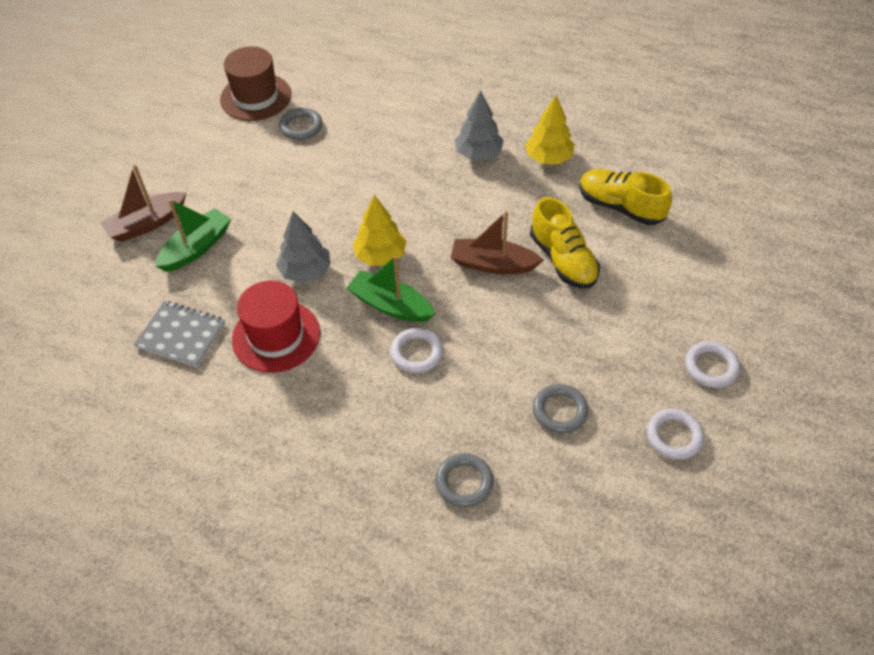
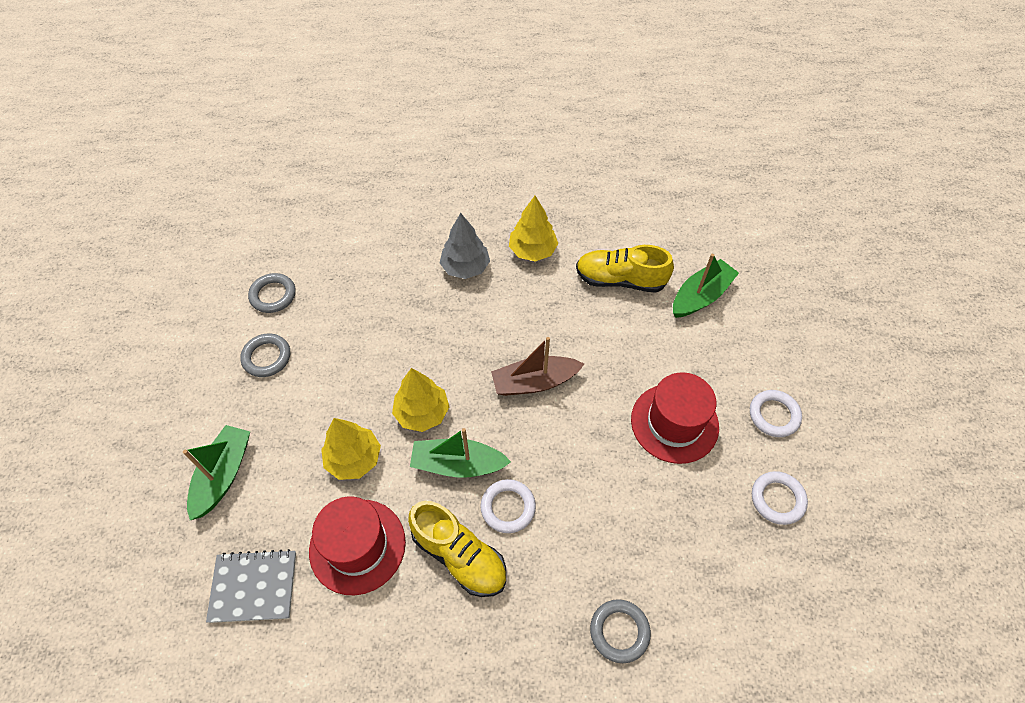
camera: 25 degrees left, 5 degrees up
(147, 224) = (153, 467): brown boat -> none
(256, 97) = (208, 276): brown hat -> none
(305, 271) = (354, 459): grey tree -> yellow tree
(559, 411) = (668, 515): grey ring -> grey ring (267, 357)
(563, 260) = (596, 353): yellow shoe -> yellow shoe (459, 555)
(607, 340) = (674, 423): none -> red hat
(694, 244) = (701, 296): none -> green boat

